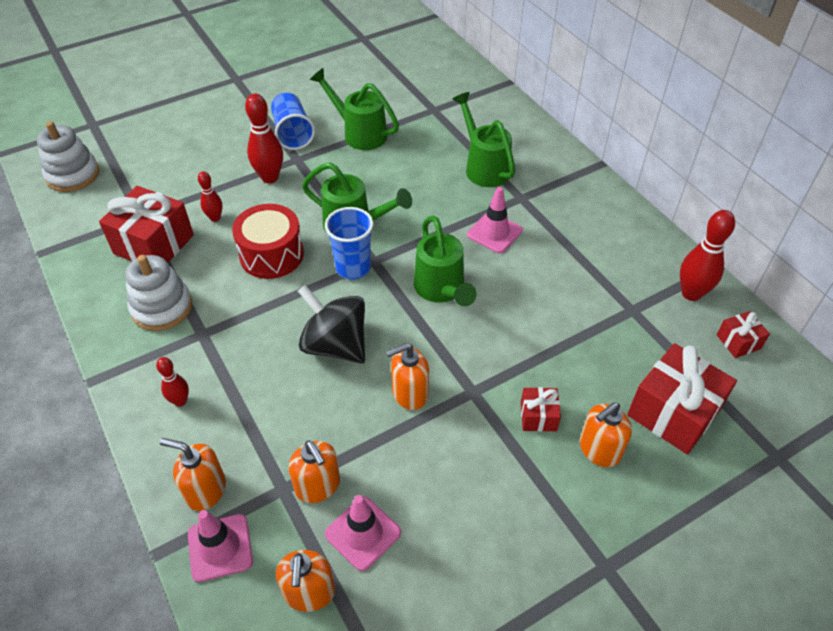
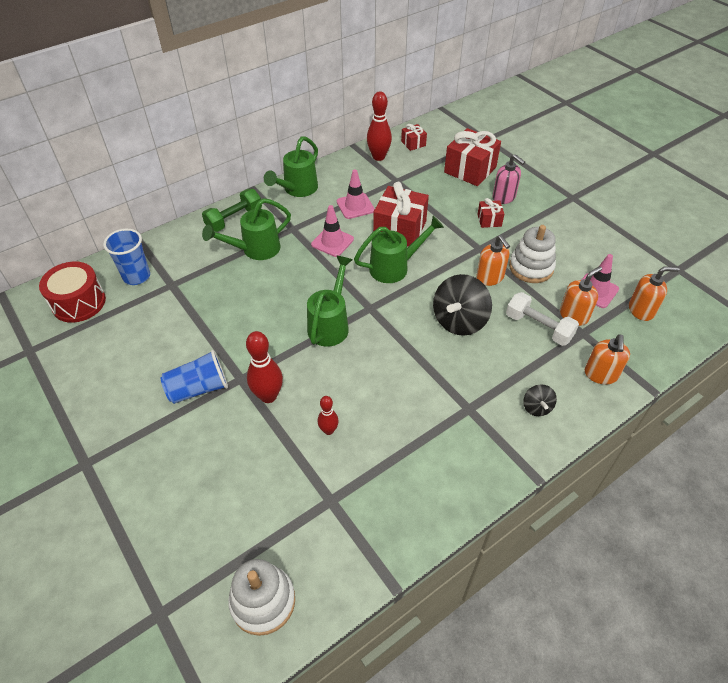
camera: 95 degrees left, 0 degrees up
(154, 244) = (370, 475): red gift -> red gift (400, 229)
(162, 307) = (447, 446): white stacking toy -> white stacking toy (531, 267)
(180, 401) = (536, 407): red bowling pin -> black spinning top
(220, 547) = (635, 358): pink traffic cone -> pink traffic cone (355, 206)
(271, 255) = (372, 376): red drum -> red drum (79, 302)
(305, 433) = (538, 327): none -> white dumbbell
(353, 268) = (380, 319): blue cup -> blue cup (136, 276)
(359, 133) = (203, 334): green watering can -> green watering can (297, 189)
(539, 149) = (234, 219): none -> green dumbbell
(599, 450) = (504, 197): orange soap dispenser -> pink soap dispenser

